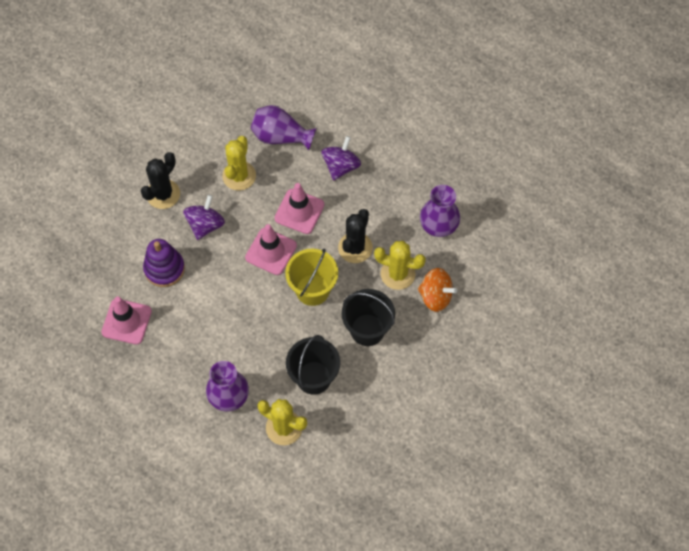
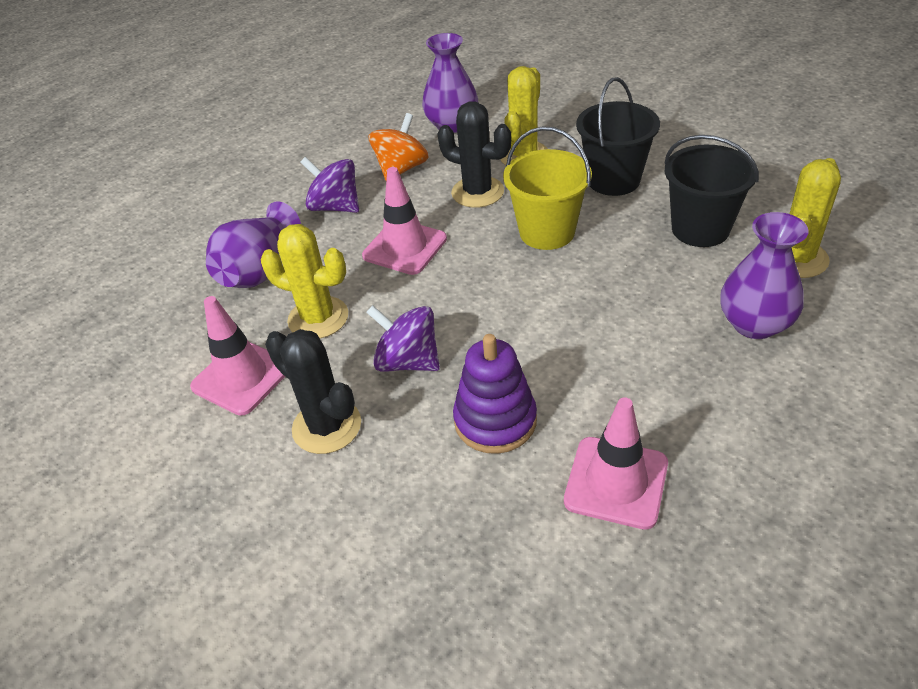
camera: 80 degrees left, 20 degrees down
(271, 251) = (474, 277): pink traffic cone -> pink traffic cone (242, 377)
(435, 296) = (559, 126): orange spinning top -> orange spinning top (401, 169)

